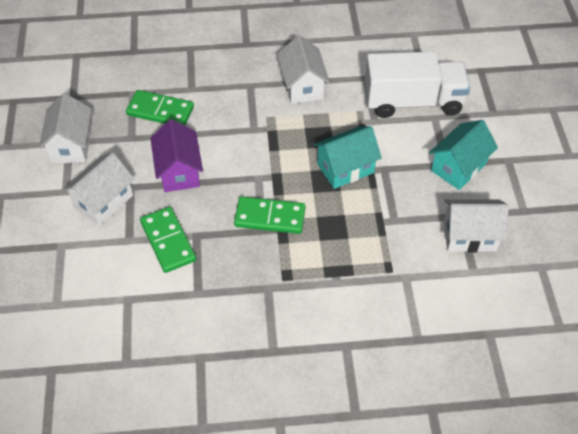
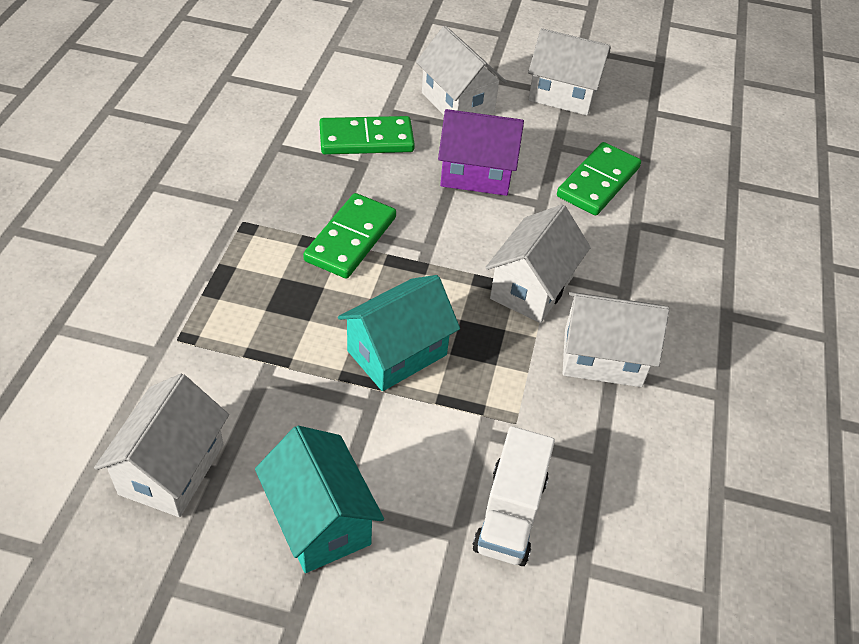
camera: 105 degrees right, 5 degrees down
(267, 123) = (531, 287): none -> white house
(345, 168) = (397, 353): turquoise house -> turquoise house turned 60 degrees clockwise
(413, 102) = (510, 513): white truck -> white truck, size x0.60

